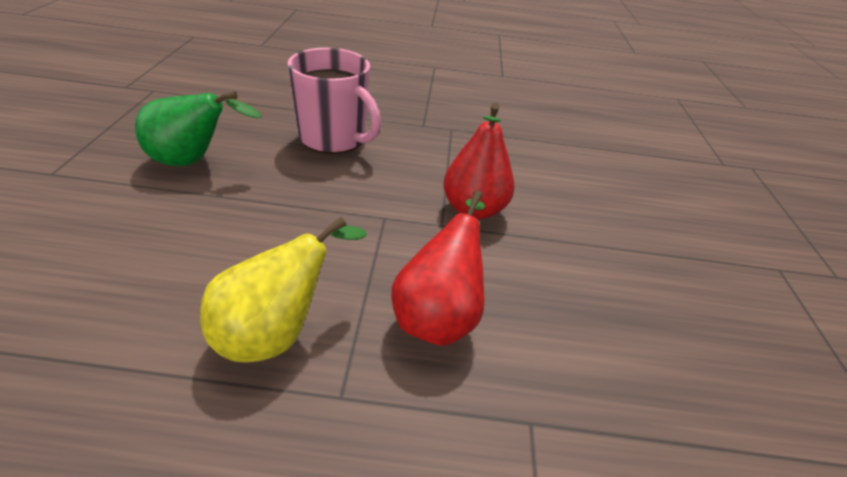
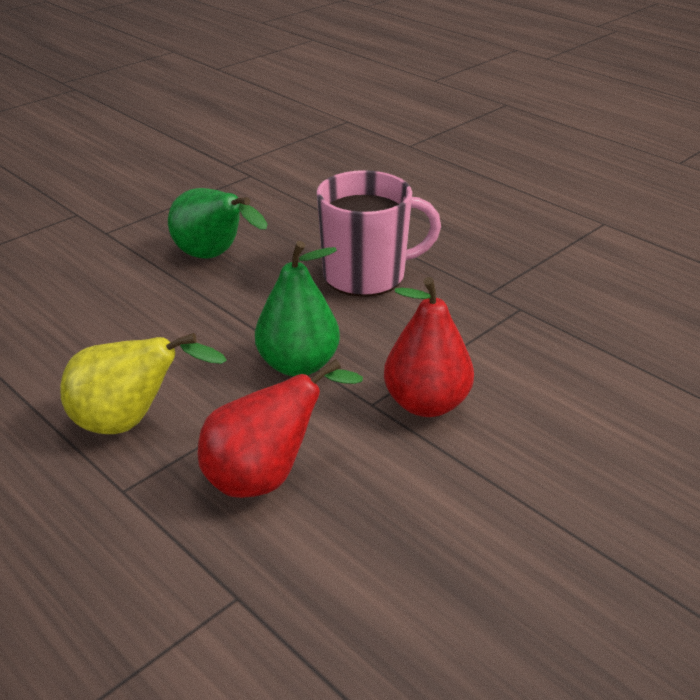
camera: 45 degrees right, 5 degrees down
(334, 138) = (366, 275): pink mug -> pink mug turned 90 degrees counterclockwise
(361, 219) = (298, 365): none -> green pear

